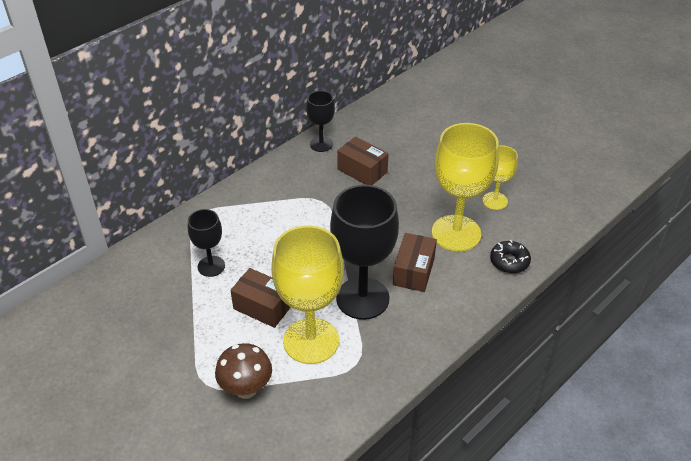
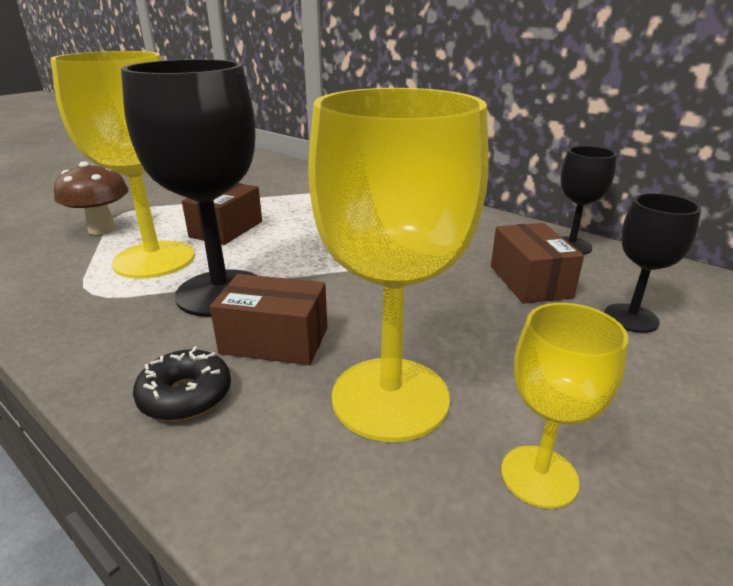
camera: 85 degrees right, 15 degrees down
(211, 266) = (298, 201): black goblet -> black goblet (631, 318)
(362, 171) = (530, 281): brown box -> brown box turned 45 degrees counterclockwise
(509, 261) = (294, 501): black donut -> black donut (186, 396)

